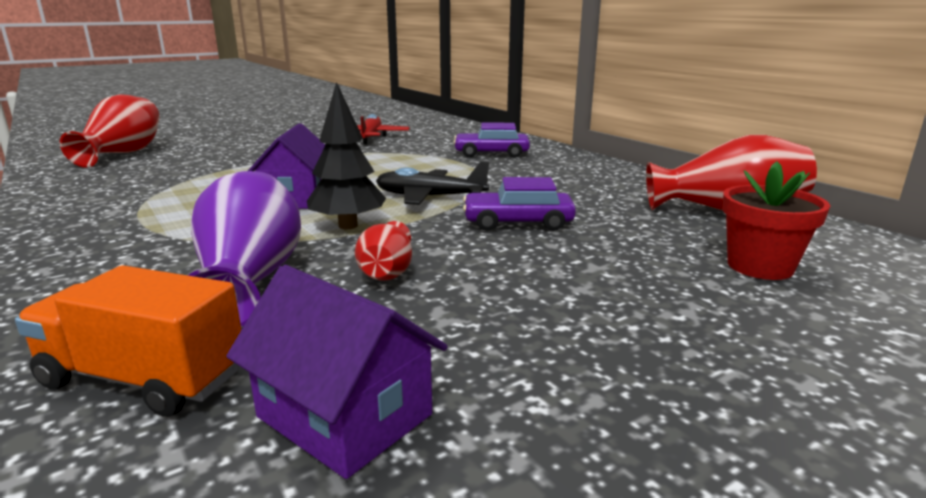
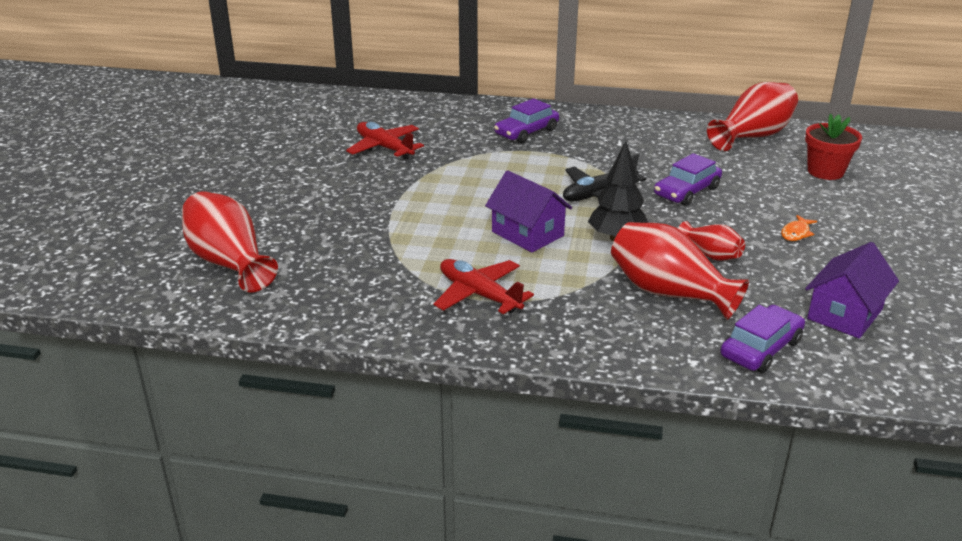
camera: 45 degrees left, 10 degrees up
(143, 379) = (761, 348): orange truck -> purple car
(146, 214) = (479, 295): none -> red plane
(250, 279) = (669, 293): purple vase -> red vase
(344, 415) = (845, 314): purple house -> purple house turned 45 degrees counterclockwise
(544, 300) = (796, 233): none -> orange fish

